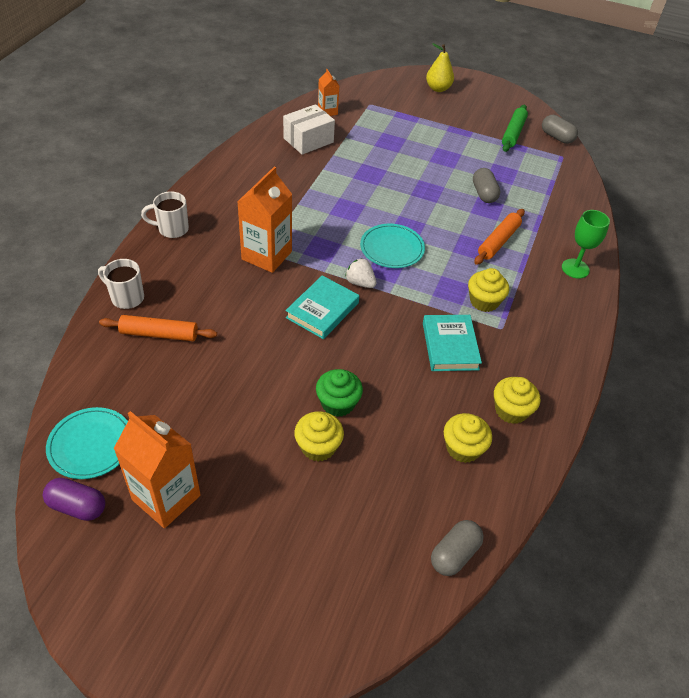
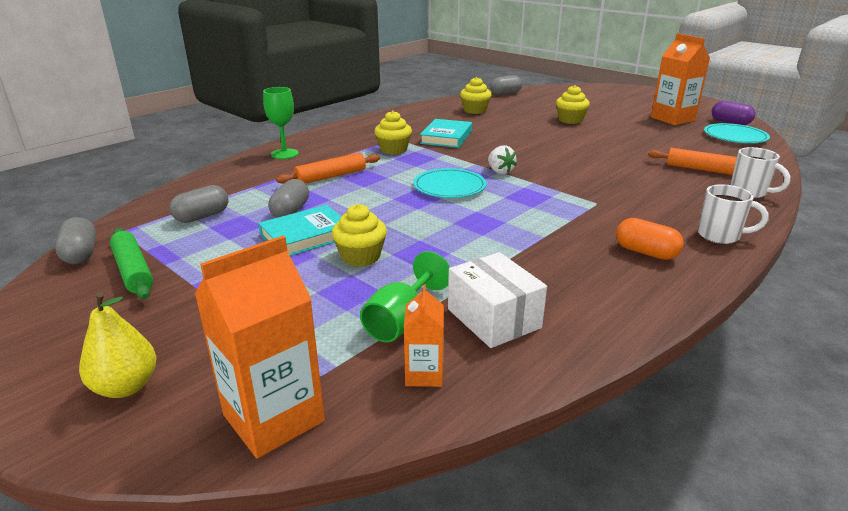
camera: 155 degrees left, 20 degrees down
(228, 202) = (645, 252): none -> orange capsule
(266, 255) = (594, 200): orange carton -> orange carton (273, 418)
(308, 140) = (494, 318): white box -> white box turned 75 degrees clockwise
(322, 310) = (545, 163): turquoise book -> turquoise book (306, 236)
(338, 403) = (550, 129): green cupcake -> none
(352, 131) = (401, 321): none -> green goblet
(511, 410) = (430, 115): yellow cupcake -> yellow cupcake (360, 256)
(513, 133) = (133, 271): green rolling pin -> green rolling pin turned 75 degrees counterclockwise
(534, 177) = (202, 216): none -> grey capsule

